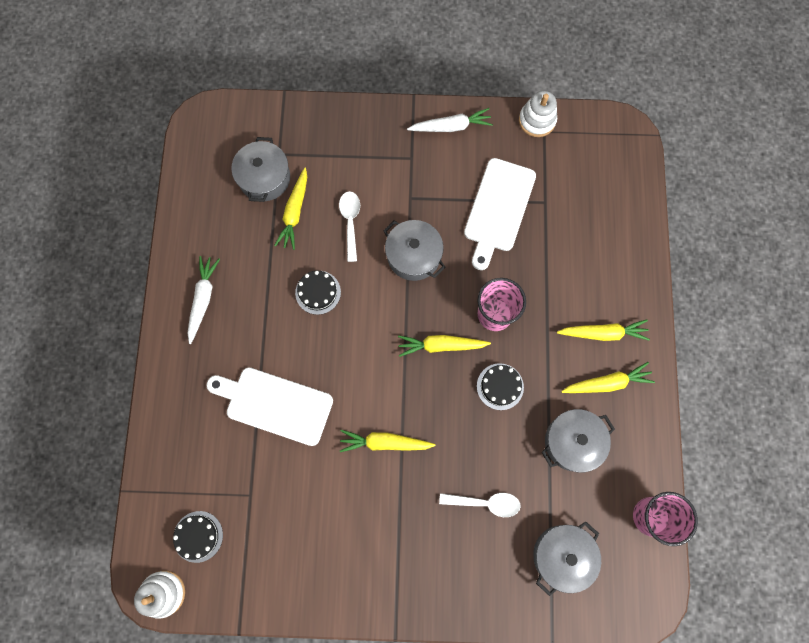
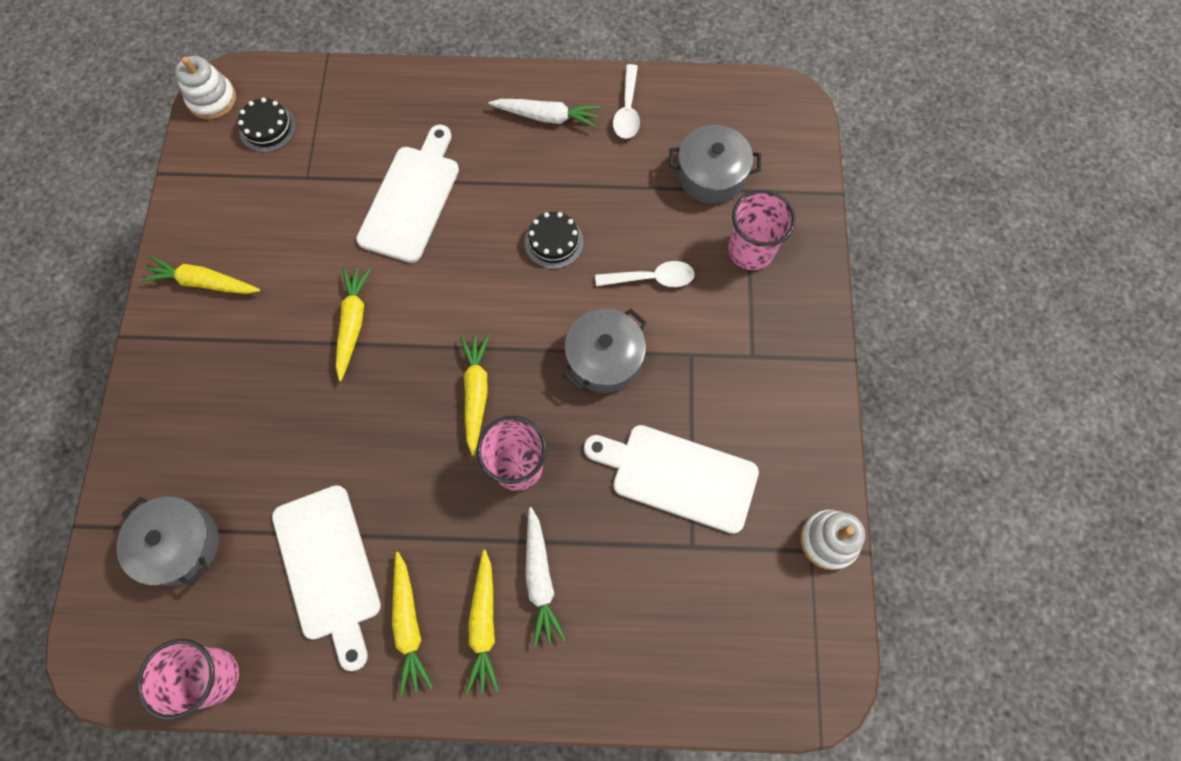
camera: 90 degrees right, 5 degrees down
(294, 213) = (663, 212): yellow carrot -> yellow carrot (203, 282)
(329, 154) = (750, 250): none -> pink cup
(451, 126) = (806, 411): white carrot -> white carrot (540, 579)
(485, 503) = (262, 446): white spoon -> white spoon (627, 110)
(500, 386) = (414, 470): black cake -> none
(572, 442) = (328, 568): grey pot -> white cutting board

